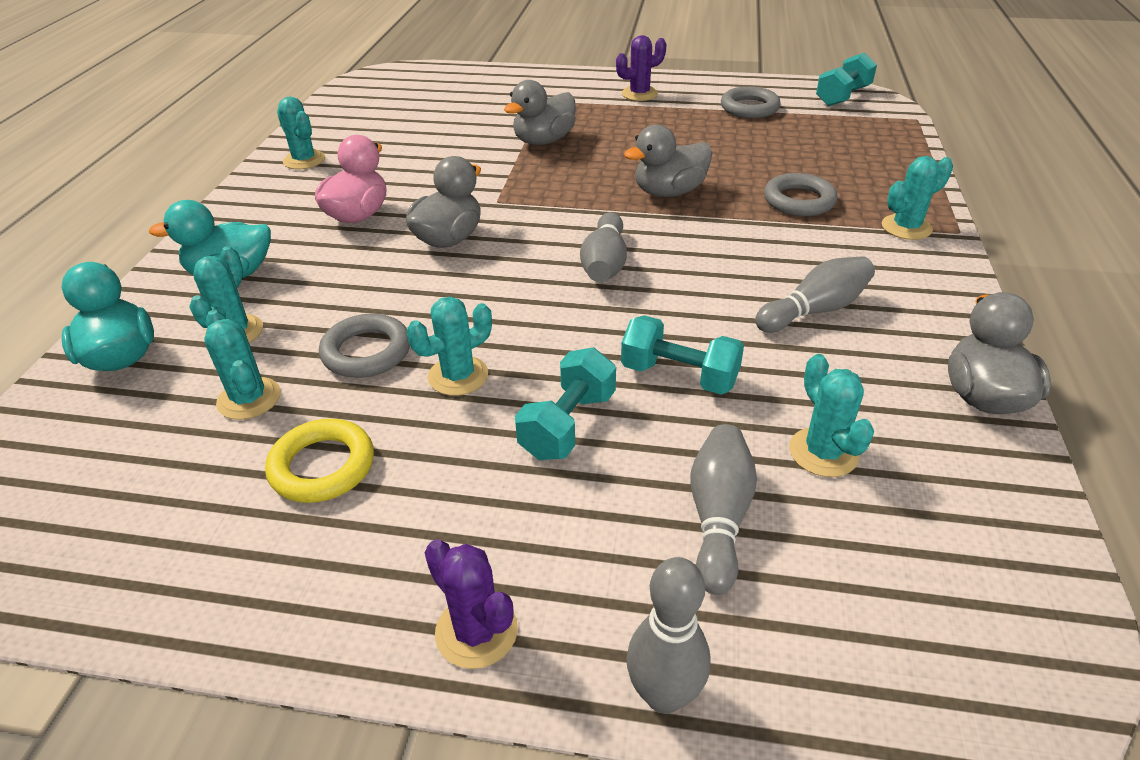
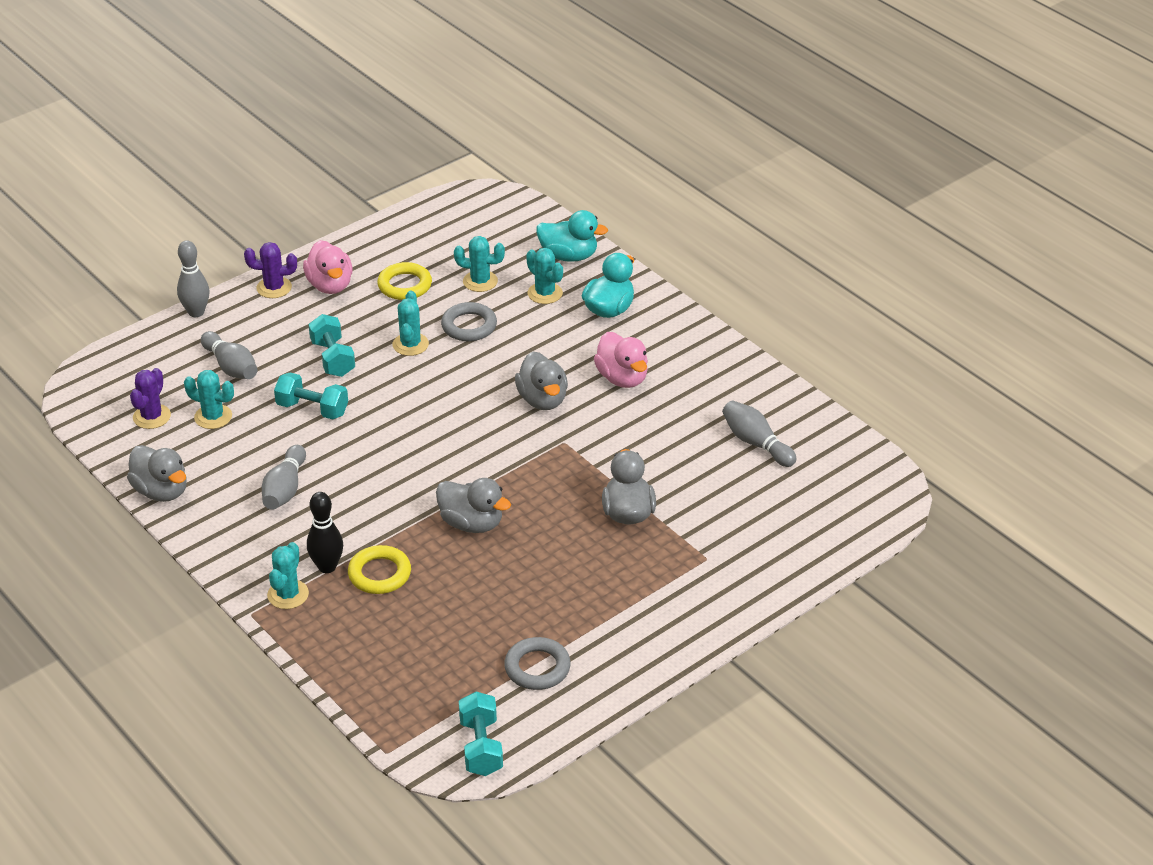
camera: 130 degrees right, 0 degrees up
(304, 160) = (742, 387): turquoise cactus -> none
(399, 555) = (330, 285): none -> pink duck
(605, 264) = (432, 443): grey bowling pin -> grey bowling pin (756, 443)
(639, 94) = (650, 623): purple cactus -> purple cactus (152, 417)
(669, 192) = (472, 523): grey duck -> grey duck turned 105 degrees clockwise
(679, 375) = (312, 409): turquoise dumbbell -> turquoise dumbbell turned 45 degrees clockwise
(799, 201) = (379, 574): grey ring -> yellow ring
(843, 228) = (327, 567): none -> black bowling pin

